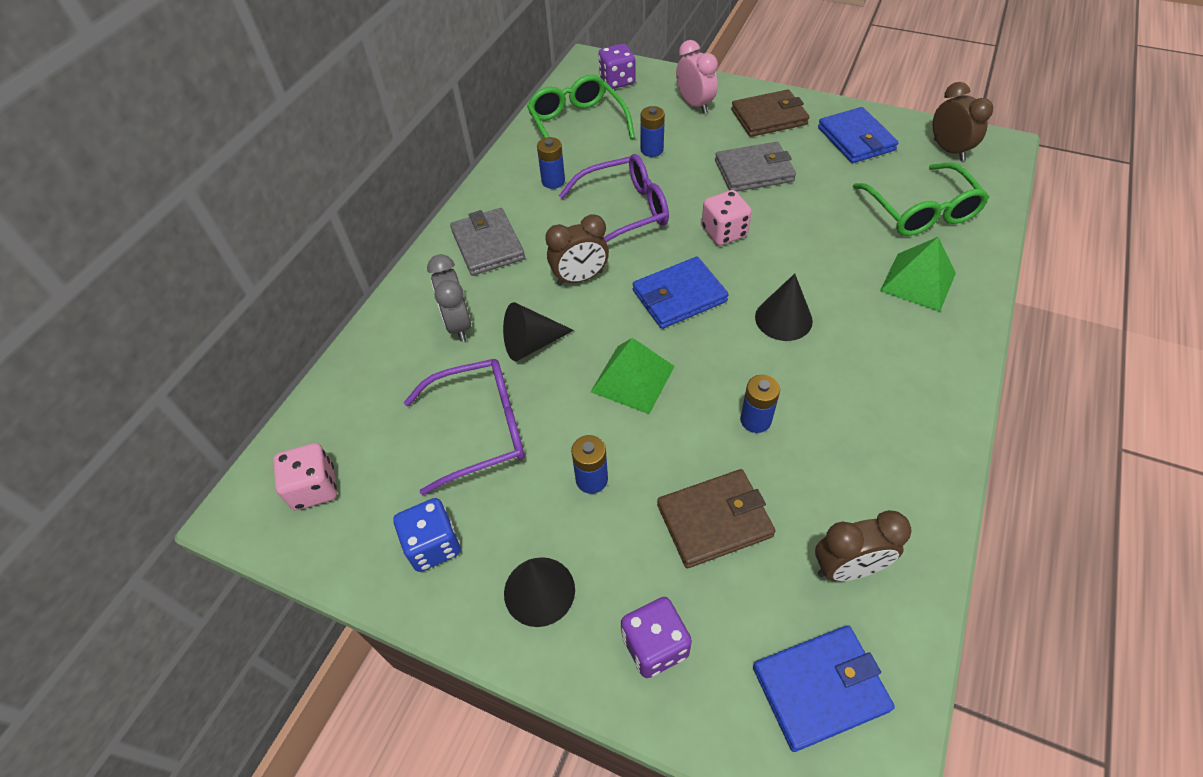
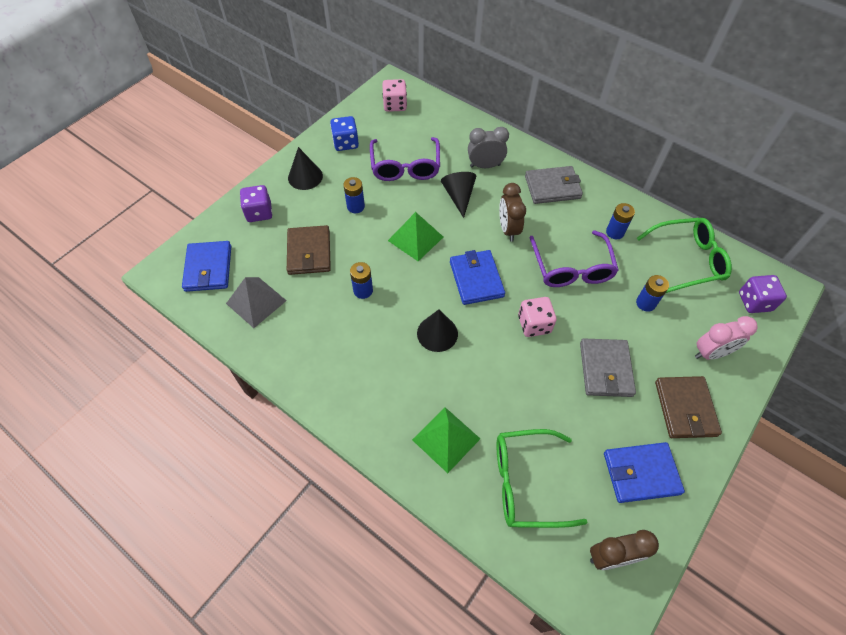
camera: 100 degrees right, 5 degrees up
(847, 568) = (256, 302): brown clock -> grey pyramid

